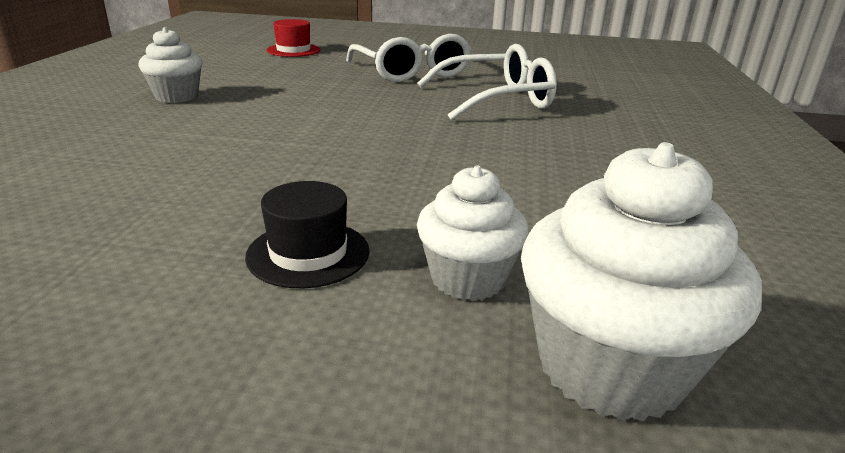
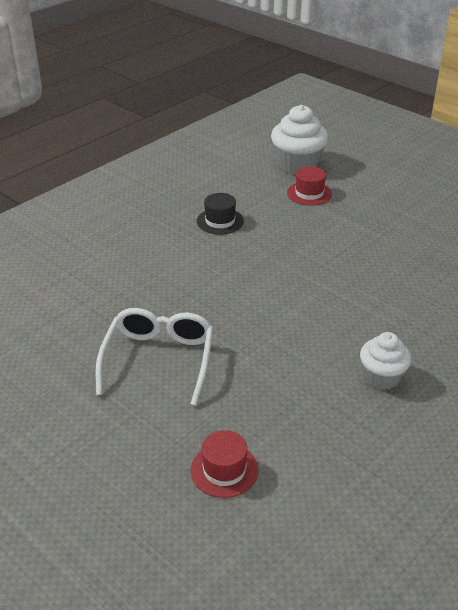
camera: 145 degrees left, 10 degrees up
(308, 253) = (355, 217): black hat -> black hat (220, 221)
(468, 279) = (309, 193): white cupcake -> red hat
(496, 99) = (151, 291): white glasses -> none

